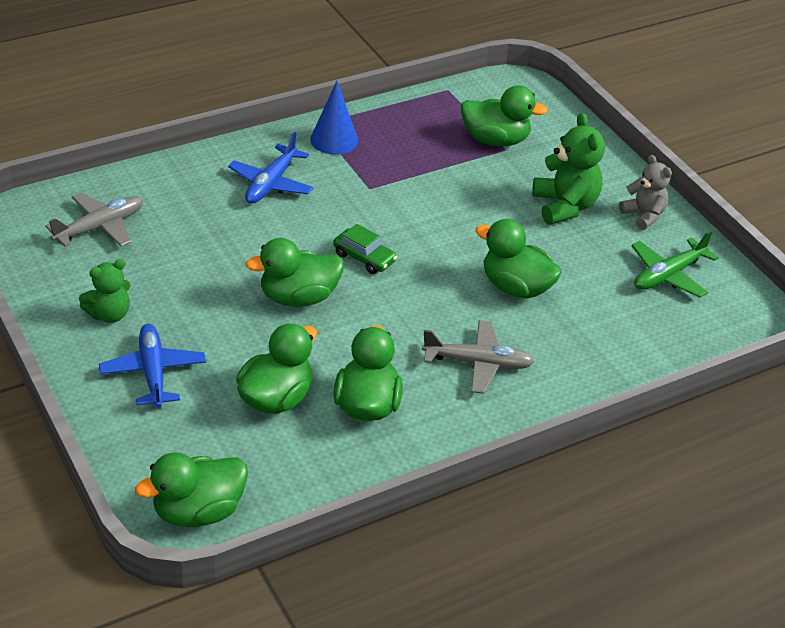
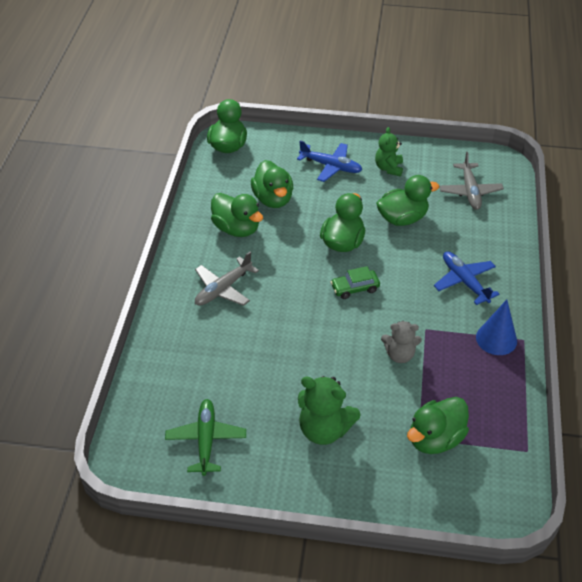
camera: 130 degrees right, 5 degrees up
(516, 287) = (267, 346): green duck -> green duck (402, 218)
(643, 215) = (276, 474): grey teddy bear -> grey teddy bear (399, 355)

